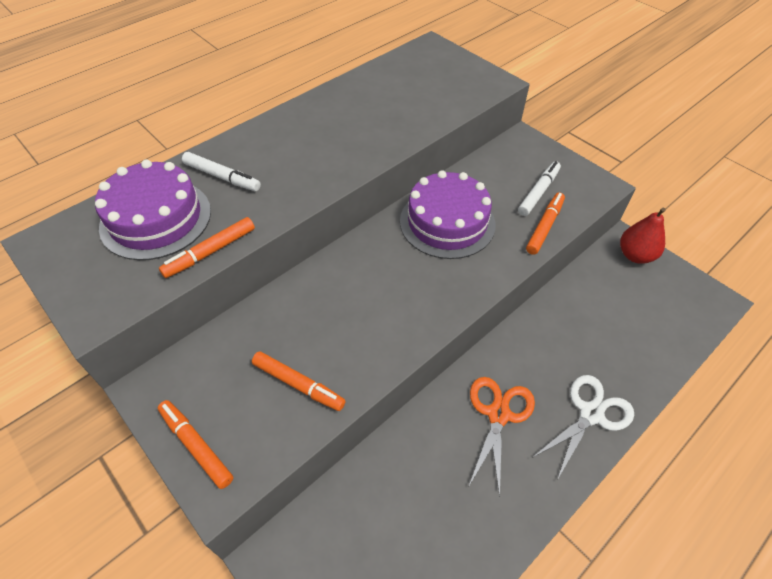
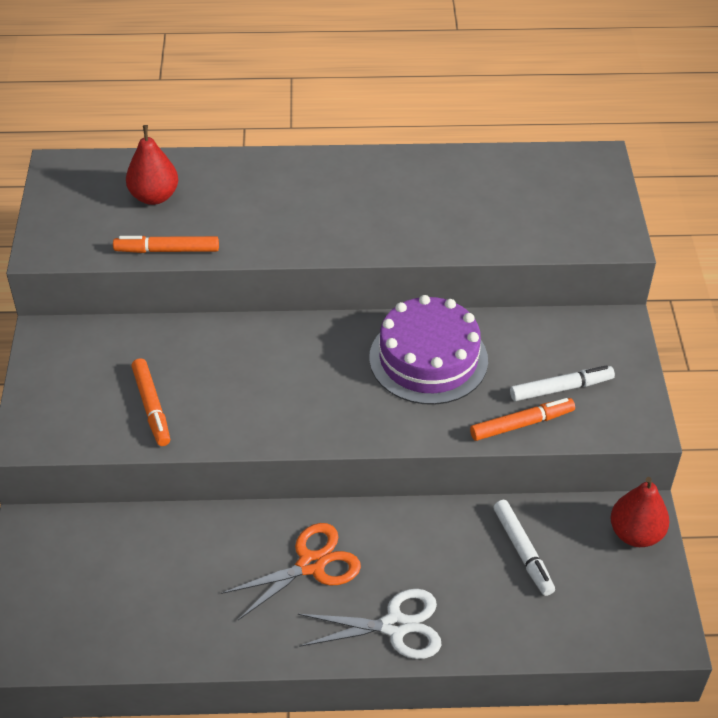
camera: 40 degrees right, 5 degrees down
(156, 218) = (154, 196): purple cake -> red pear
(196, 446) = (40, 399): orange marker -> none
(222, 177) = (241, 189): white marker -> white marker (523, 551)

